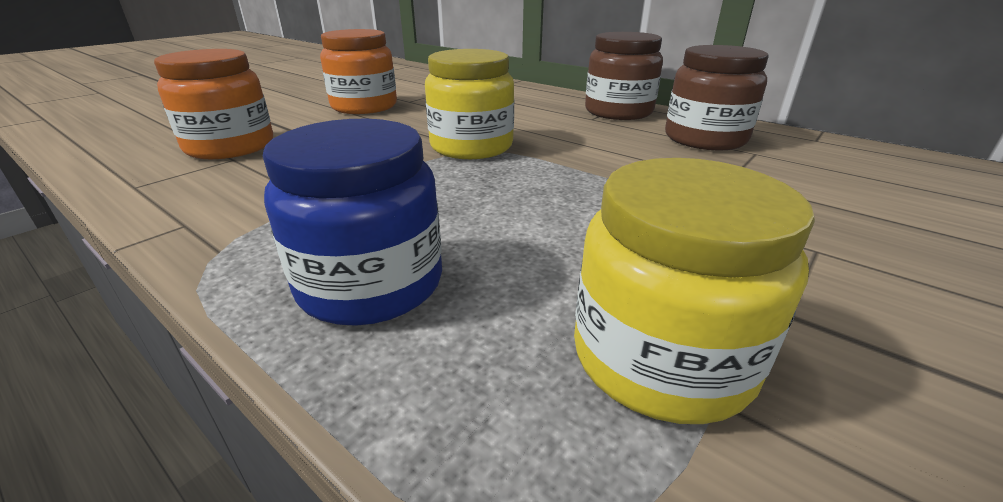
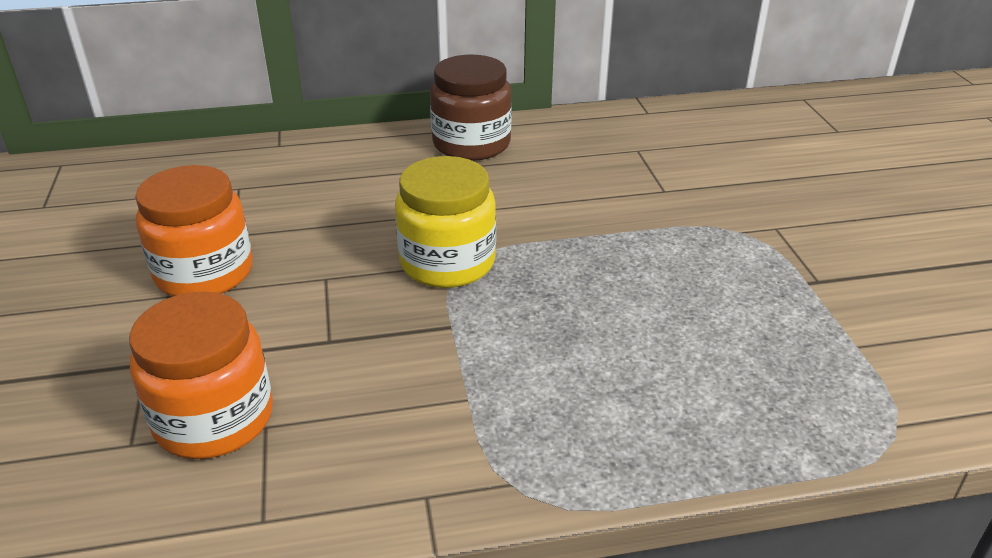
camera: 50 degrees left, 5 degrees up
(371, 284) = (646, 417): blue jar -> none
(661, 357) = (816, 343): yellow jar -> none
(705, 139) = (587, 149): brown jar -> none

